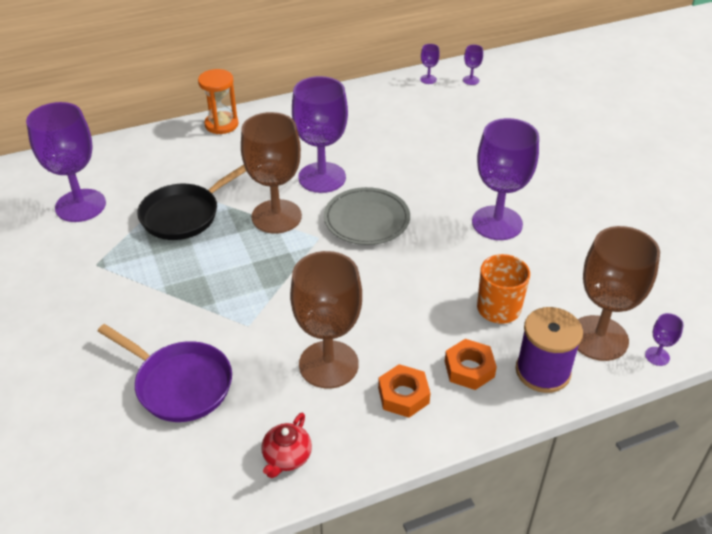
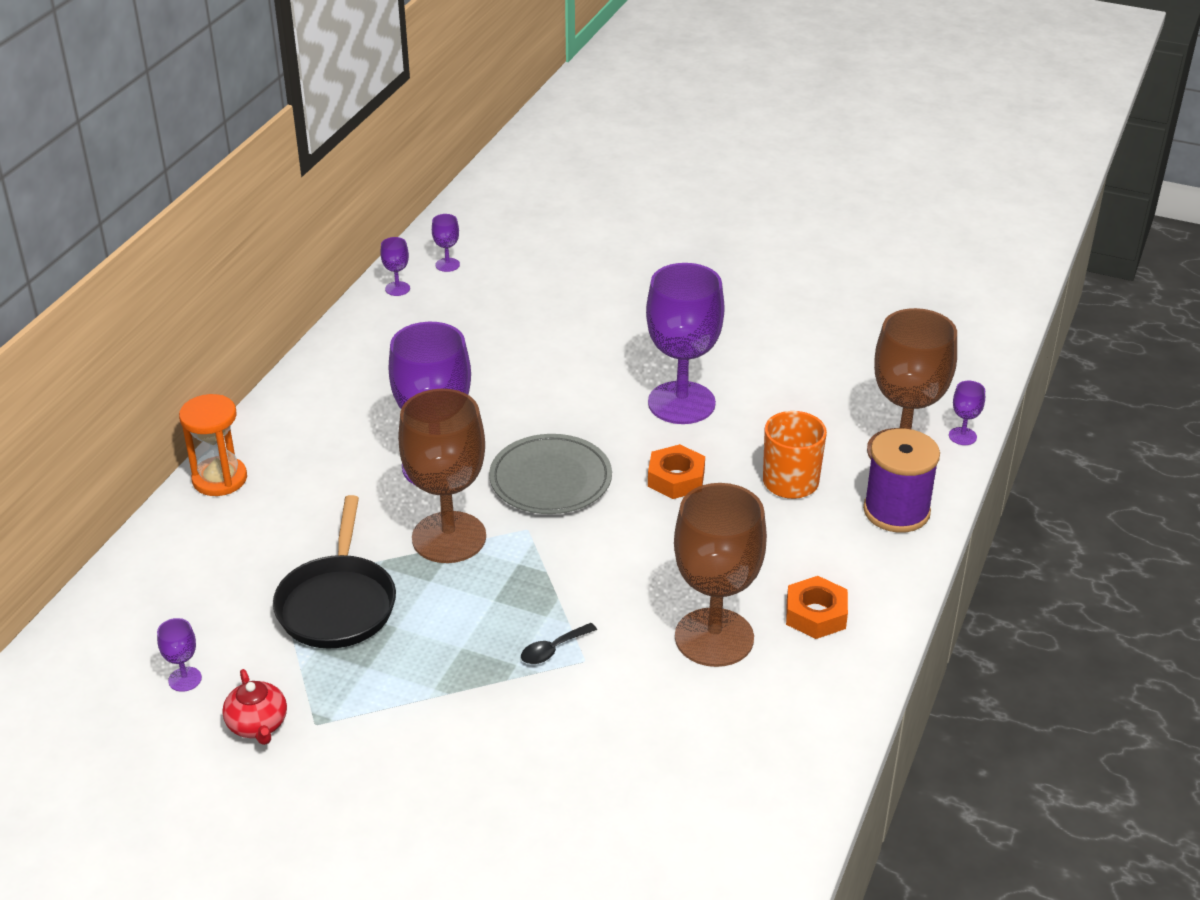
camera: 45 degrees left, 5 degrees down
(80, 205) = (185, 679): purple goblet -> purple goblet, size x0.40
(179, 384) = (600, 761): purple pan -> none
(241, 308) = (553, 650): none -> black spoon
(286, 457) = (794, 740): red teapot -> red teapot (258, 725)
(469, 369) = (837, 552): orange nut -> orange nut (676, 479)

